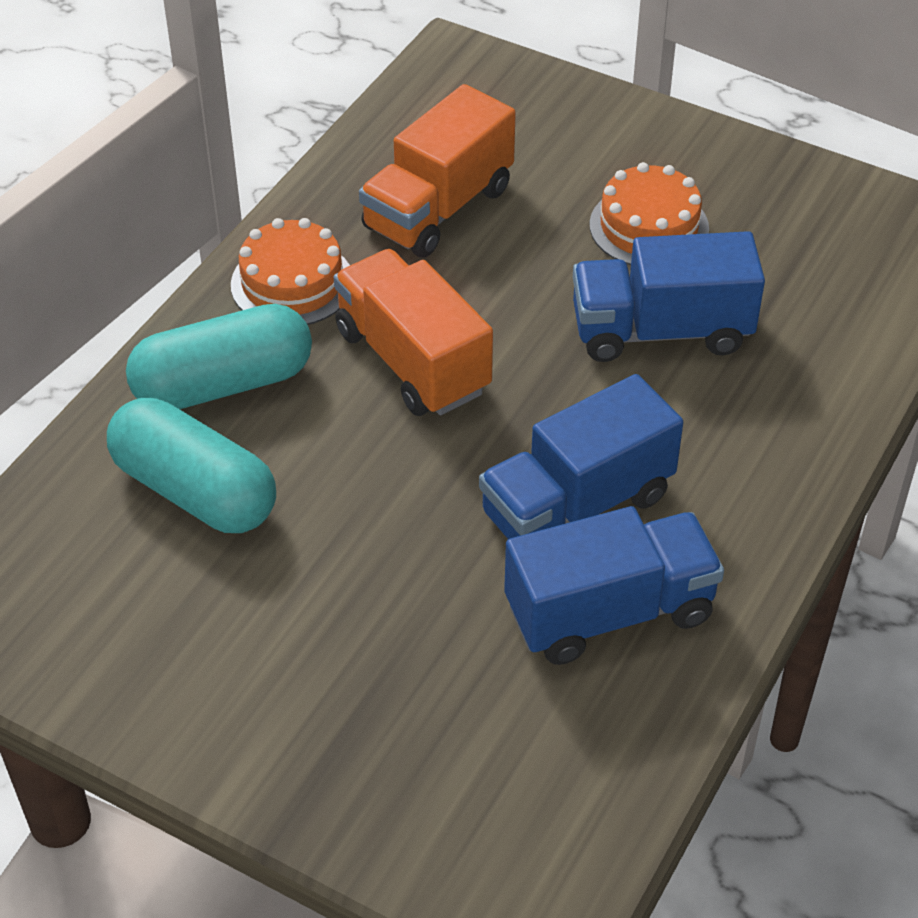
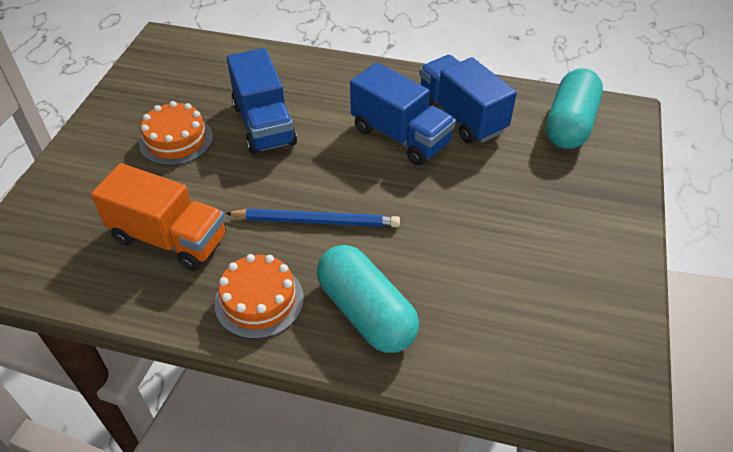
camera: 105 degrees left, 0 degrees up
(195, 491) = (461, 300): turquoise capsule -> turquoise capsule (569, 124)
(412, 361) = (316, 221): orange truck -> blue pencil

